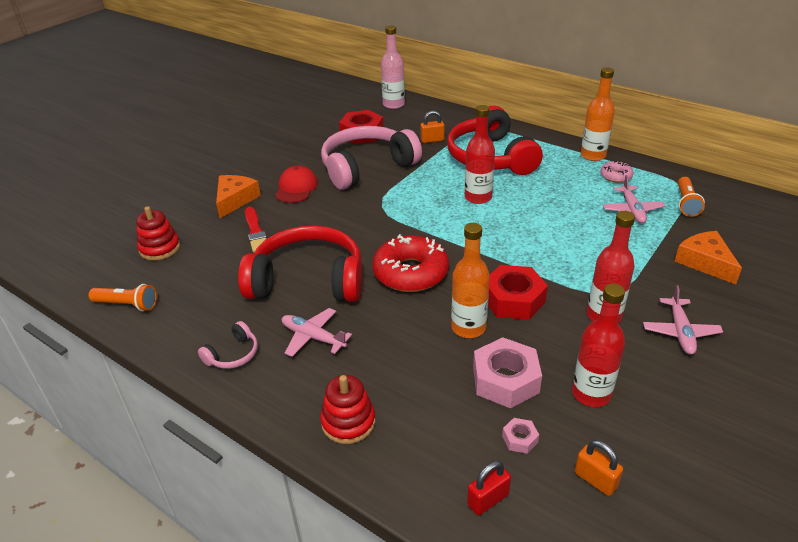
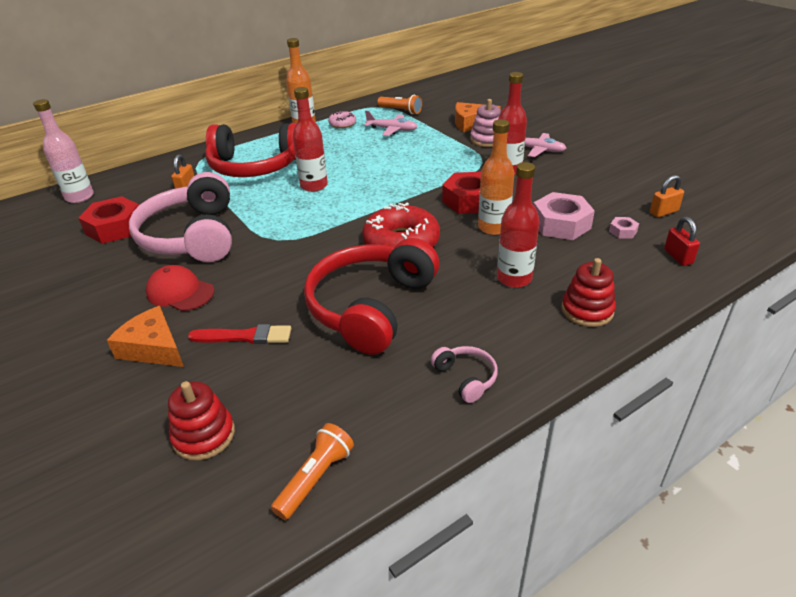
camera: 70 degrees left, 0 degrees up
(313, 337) = (465, 316): pink plane -> none
(591, 393) = (585, 194): red bottle -> red bottle (514, 278)
(670, 284) = (487, 140): none -> pink stacking toy

